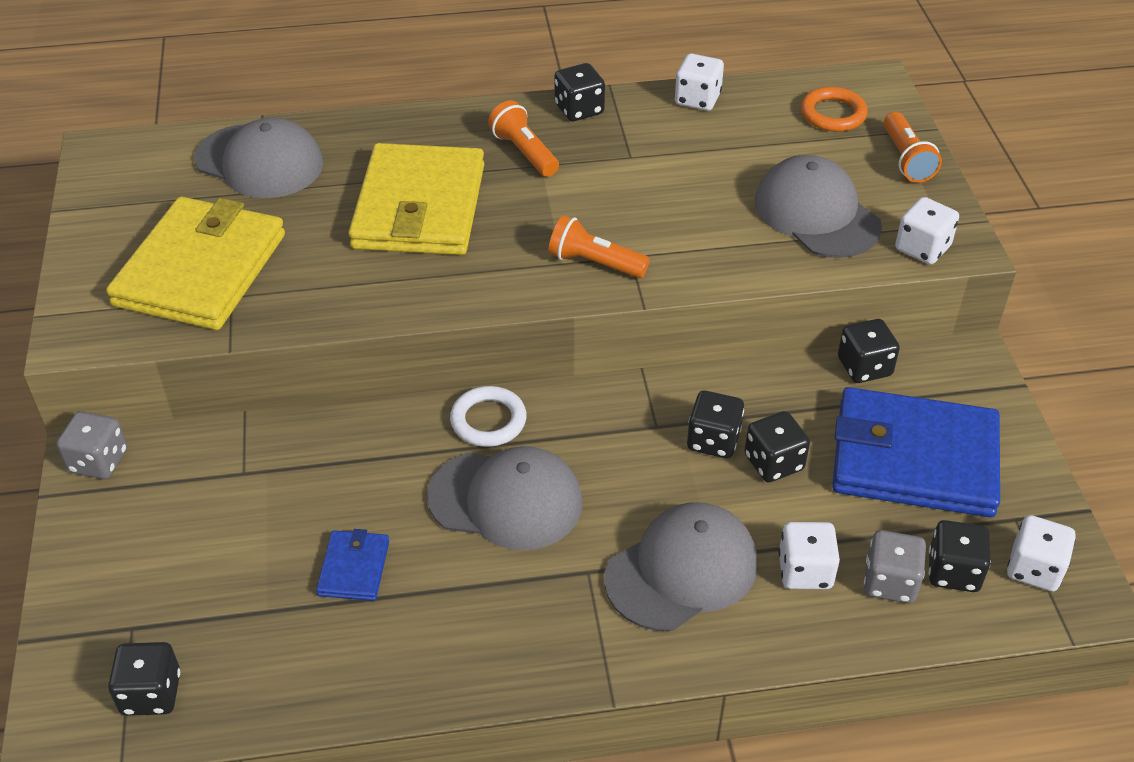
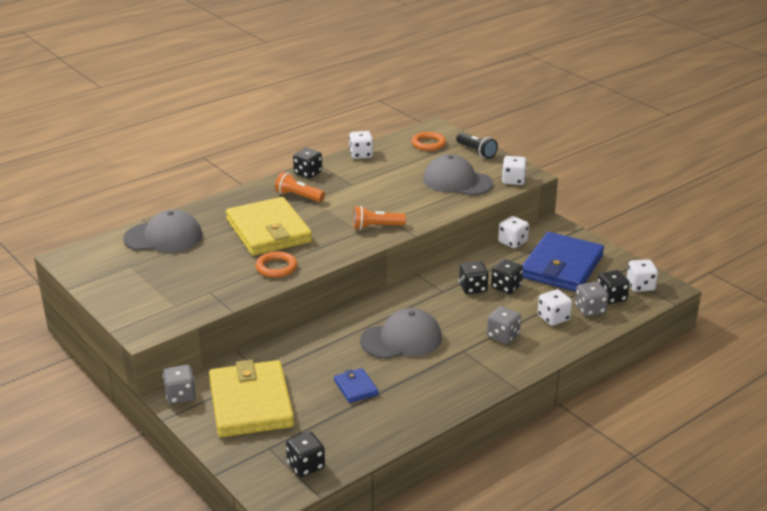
camera: 30 degrees left, 15 degrees down
(201, 269) = (181, 287): yellow wallet -> yellow wallet (250, 403)
(367, 287) = (276, 267): none -> orange ring
(488, 420) = (364, 314): white ring -> none
(682, 570) = (503, 336): grey cap -> grey dice
(864, 367) = (512, 242): black dice -> white dice
(906, 159) = (476, 152): orange flashlight -> black flashlight
(913, 458) = (562, 266): blue wallet -> blue wallet turned 45 degrees counterclockwise

